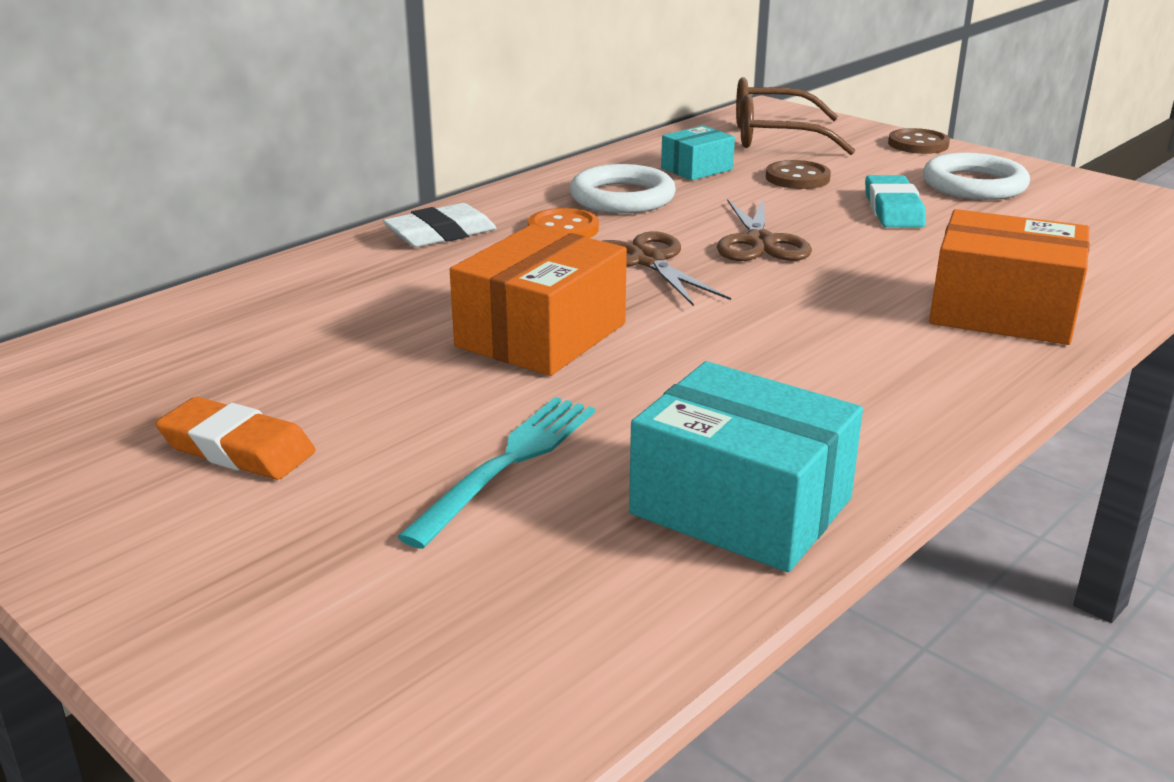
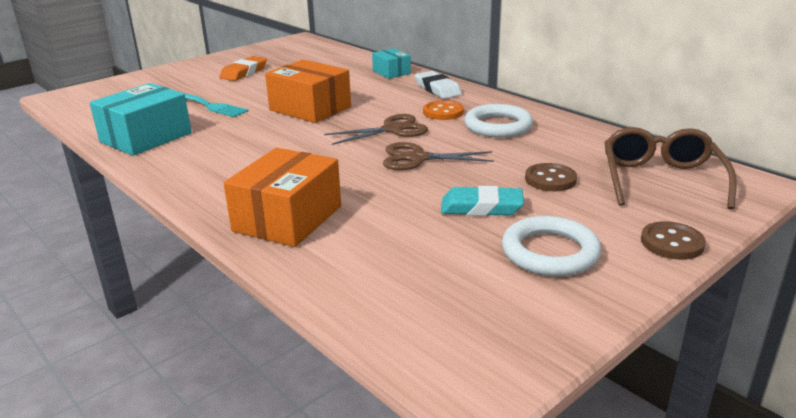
camera: 95 degrees right, 0 degrees up
(696, 169) = (562, 148): turquoise box -> turquoise box (391, 72)

